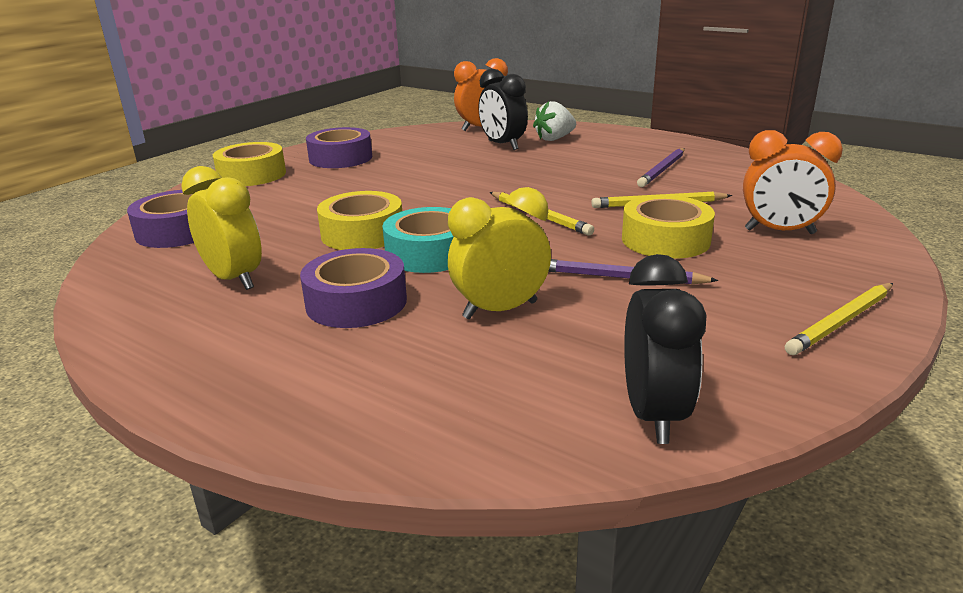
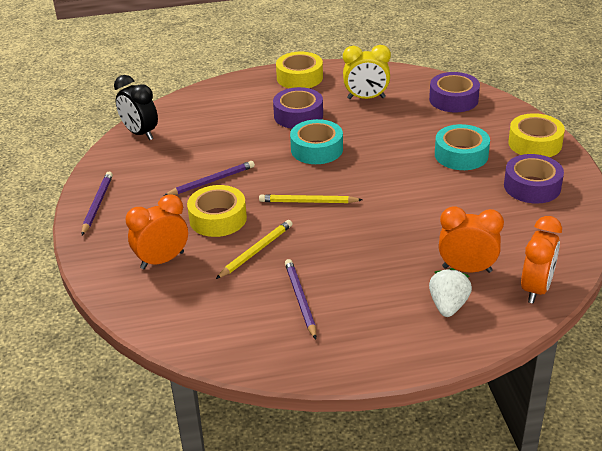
camera: 135 degrees right, 10 degrees up
(322, 191) = (461, 155): none -> turquoise tape
(362, 233) = (370, 142): yellow tape -> yellow tape (299, 77)
(500, 310) = (239, 140): yellow clock -> none
(502, 145) = (467, 269): black clock -> orange clock
(841, 321) = (97, 204): yellow pencil -> purple pencil

